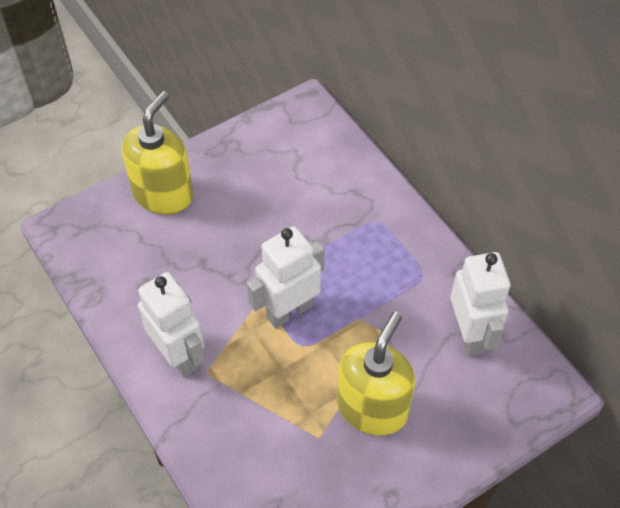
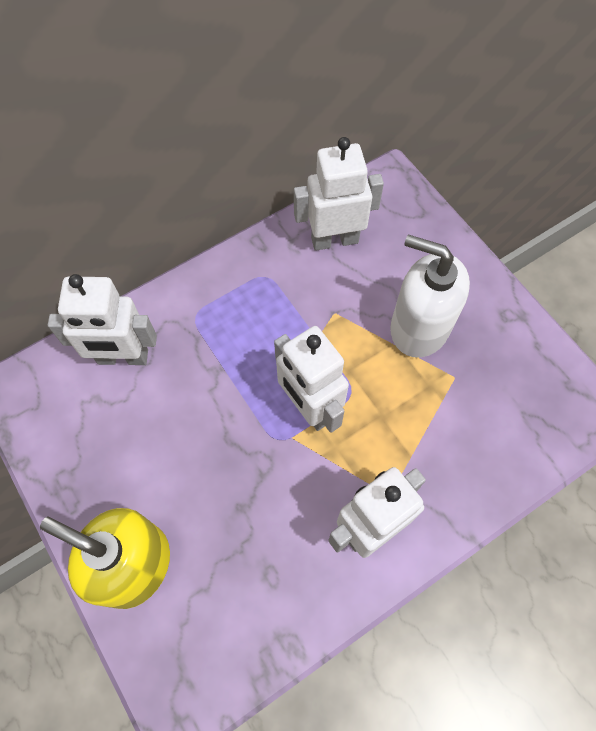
camera: 90 degrees left, 10 degrees up
(335, 172) = (123, 357): none -> white robot
(372, 408) = (419, 327): yellow soap dispenser -> white soap dispenser

